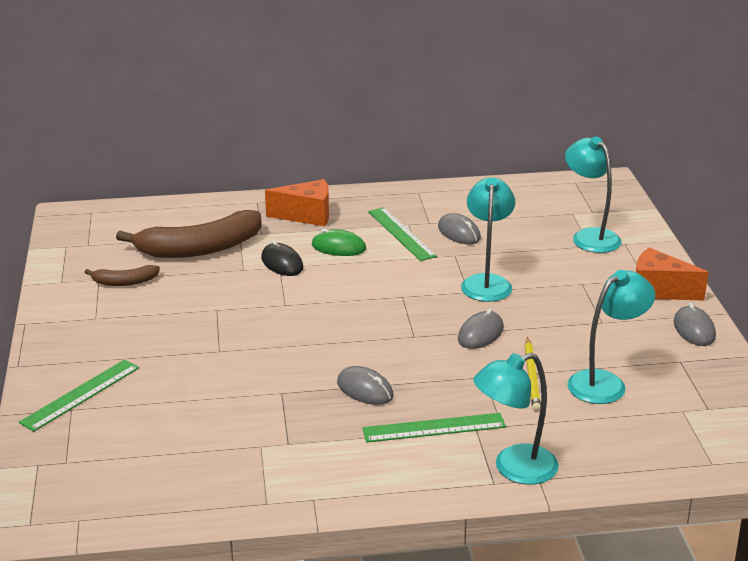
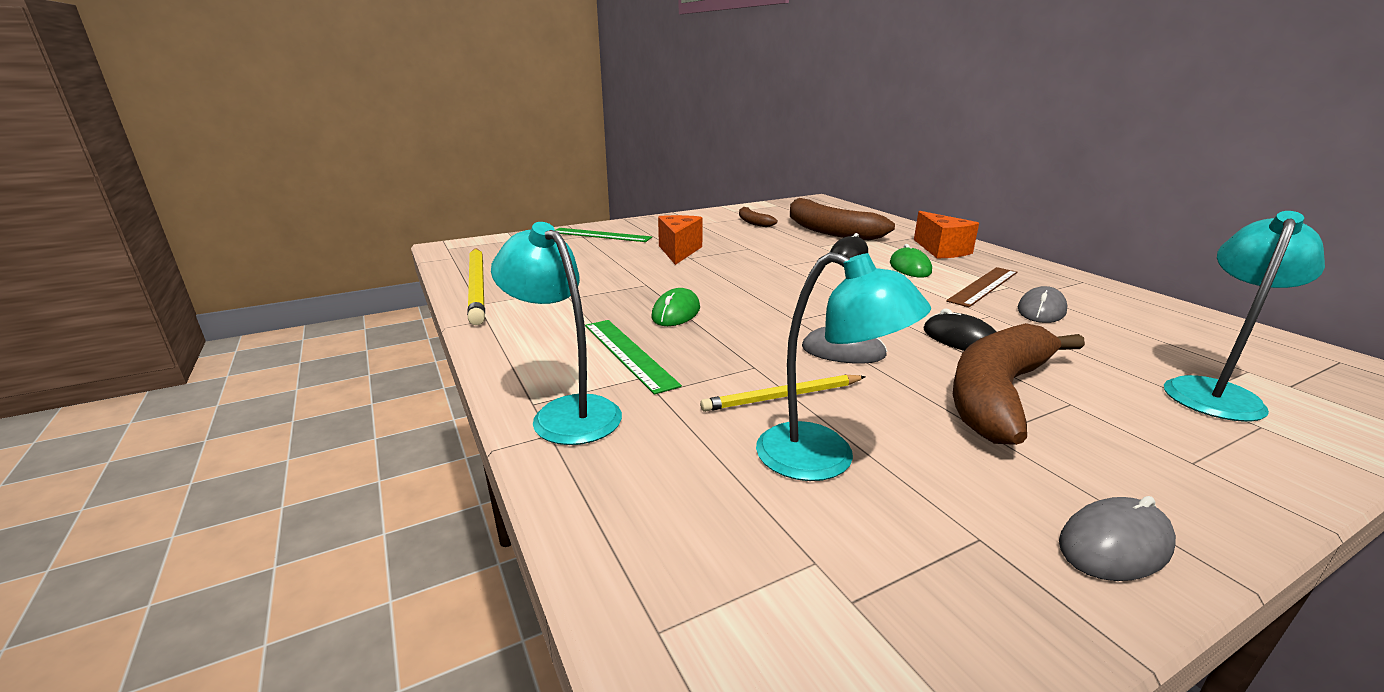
camera: 70 degrees right, 5 degrees down
(213, 501) = (478, 287): none -> yellow pencil
(365, 389) = (676, 313): grey mouse -> green mouse
(401, 233) = (983, 286): green ruler -> brown ruler
(486, 282) = (961, 339): turquoise lamp -> black mouse
(563, 301) = (998, 394): none -> brown banana
(659, 290) = (1179, 481): orange cheese -> orange cheese (679, 251)

